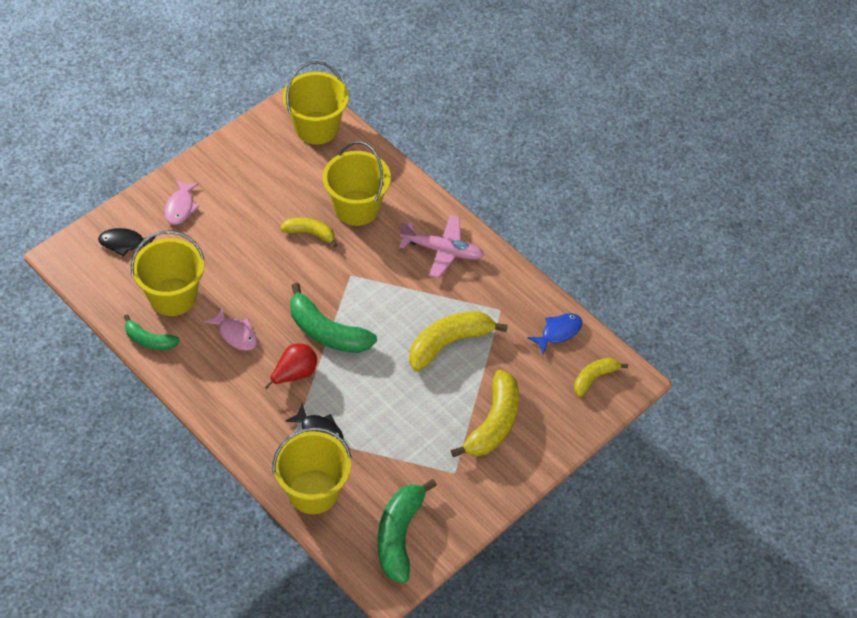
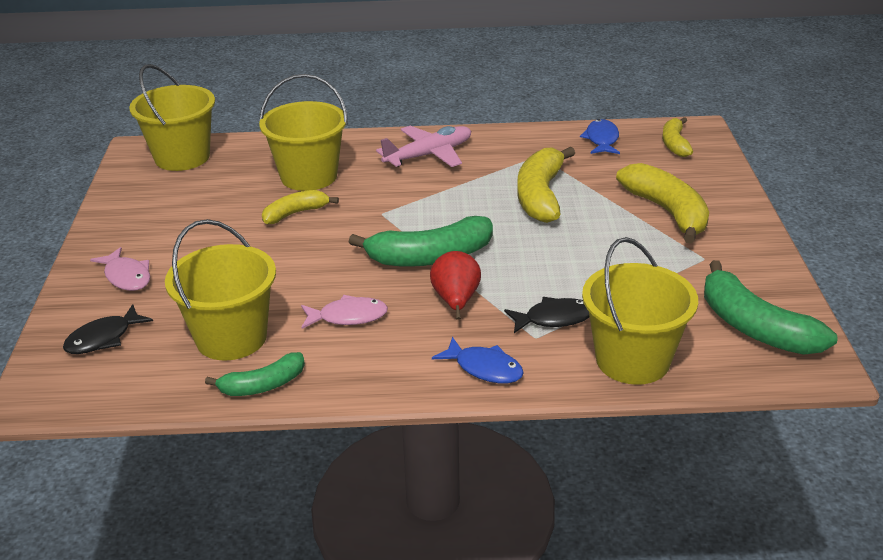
camera: 45 degrees left, 20 degrees down
(246, 427) = (484, 368): none -> blue fish

